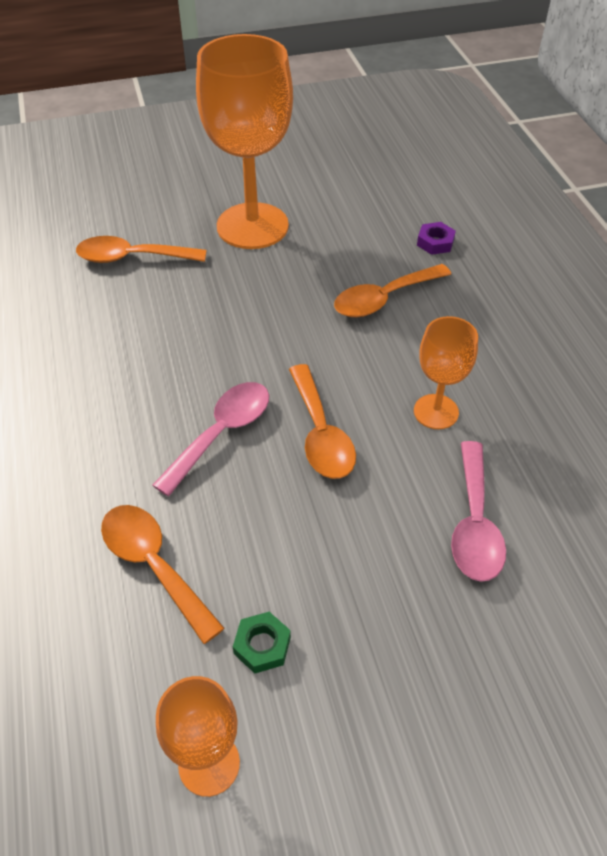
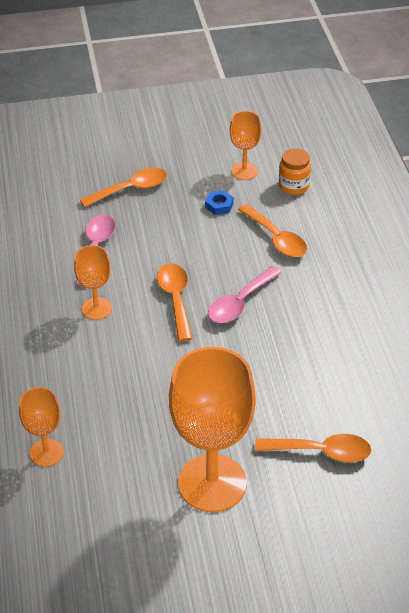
camera: 175 degrees left, 5 degrees down
(101, 717) = (293, 186): none -> orange jar
(262, 645) = (219, 205): green nut -> blue nut
(384, 298) = (108, 397): orange spoon -> orange spoon (130, 189)
(435, 242) = (46, 452): purple nut -> orange goblet

